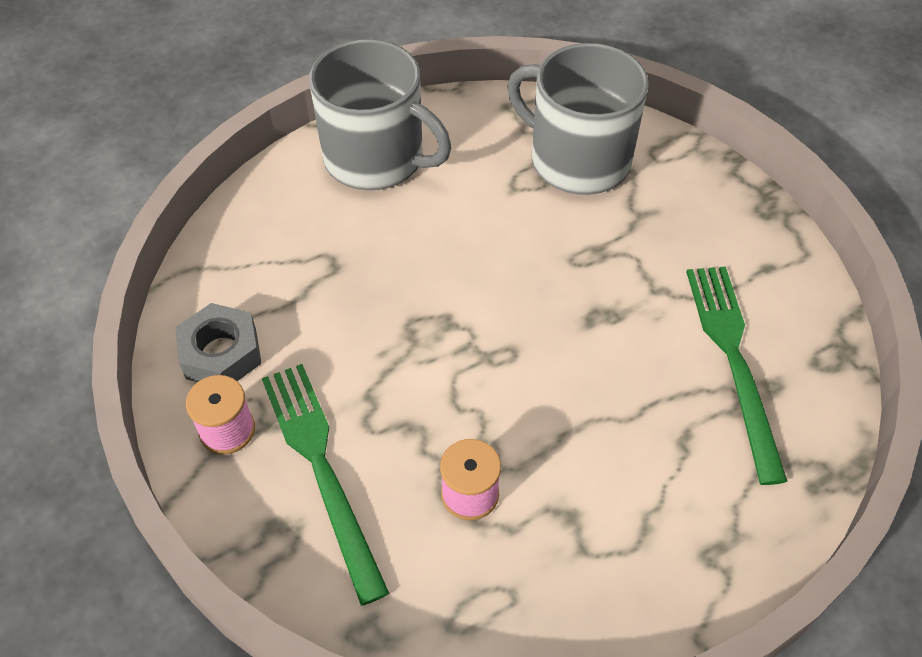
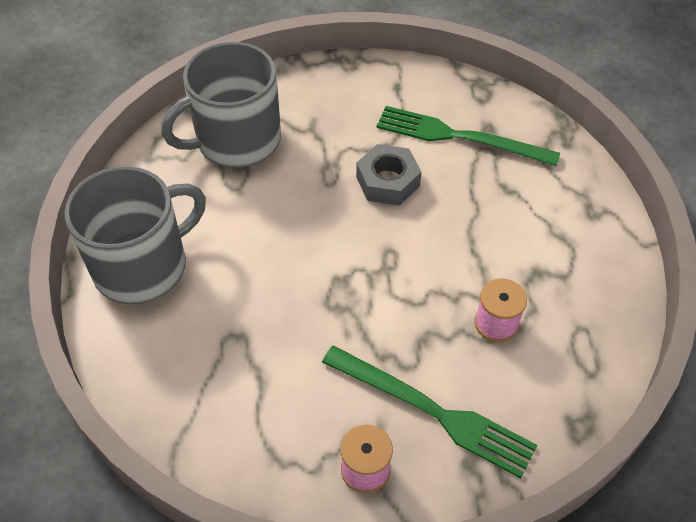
camera: 65 degrees left, 0 degrees up
(221, 353) = (284, 451): grey nut -> grey nut (387, 181)
(321, 468) = (433, 411): green fork -> green fork turned 150 degrees counterclockwise

